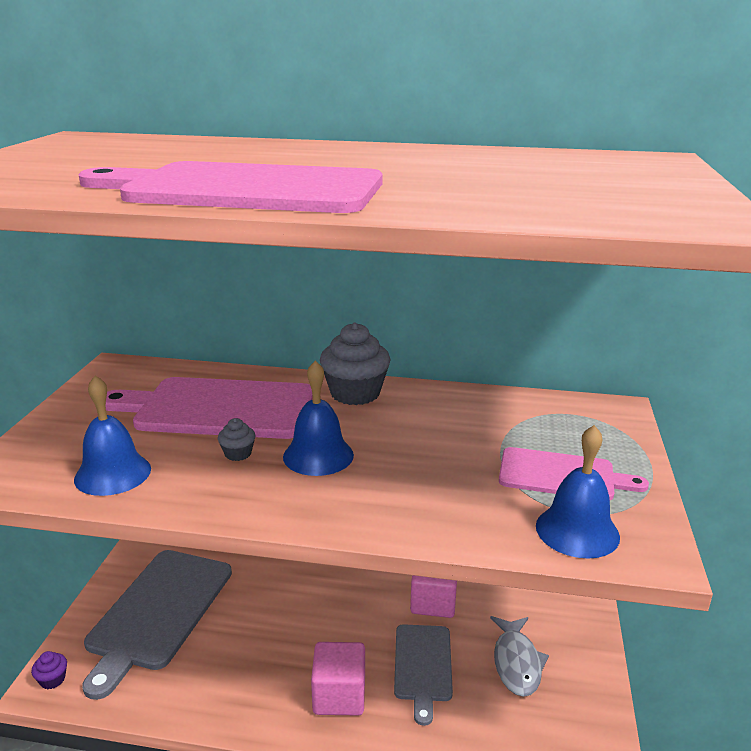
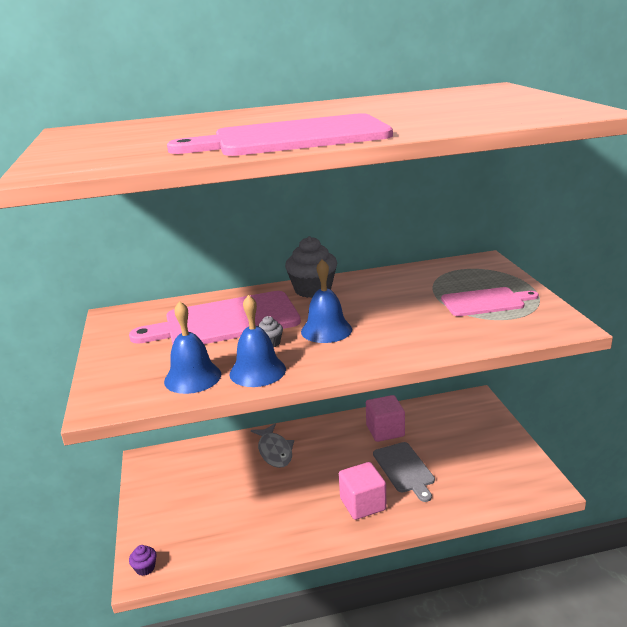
camera: 20 degrees left, 0 degrees up
(158, 612) = (193, 499): grey cutting board -> none
(516, 663) = (460, 448): grey fish -> grey fish (274, 451)
(577, 531) = (519, 327): blue bell -> blue bell (257, 371)

